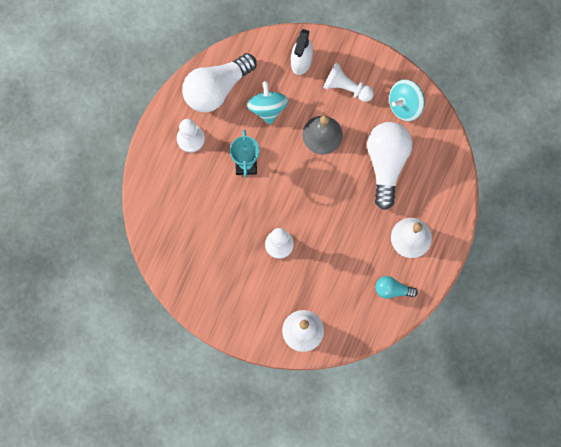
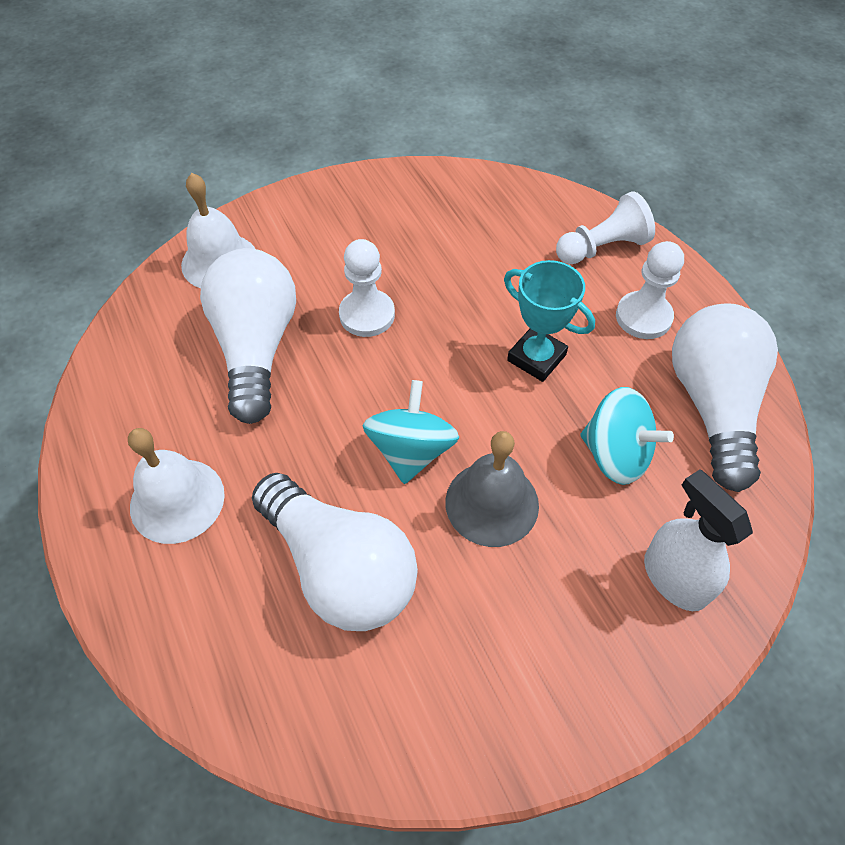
camera: 130 degrees right, 20 degrees down
(331, 272) = (256, 348): none -> white light bulb
(346, 87) = (554, 619): white pawn -> white pawn (602, 247)
(392, 290) = (136, 407): turquoise light bulb -> none
(404, 105) = (422, 705): turquoise spinning top -> turquoise spinning top (411, 451)

